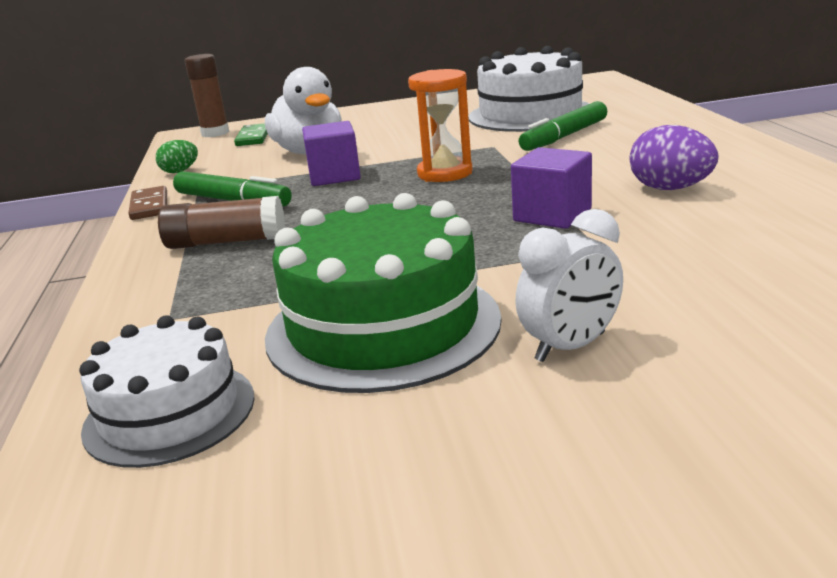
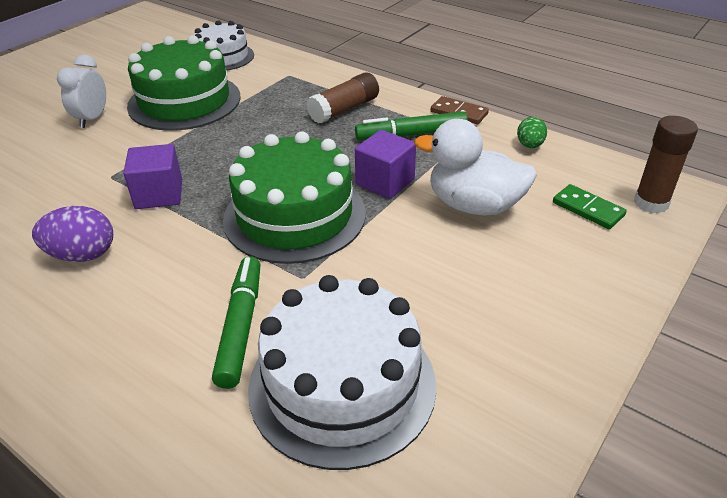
camera: 135 degrees right, 15 degrees up
(445, 173) = (294, 215): orange hourglass -> green cake

